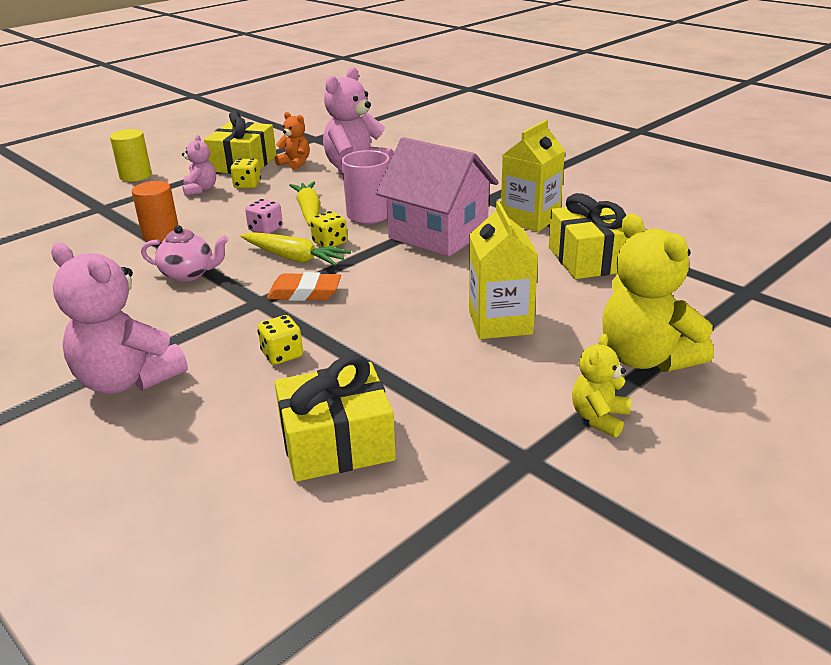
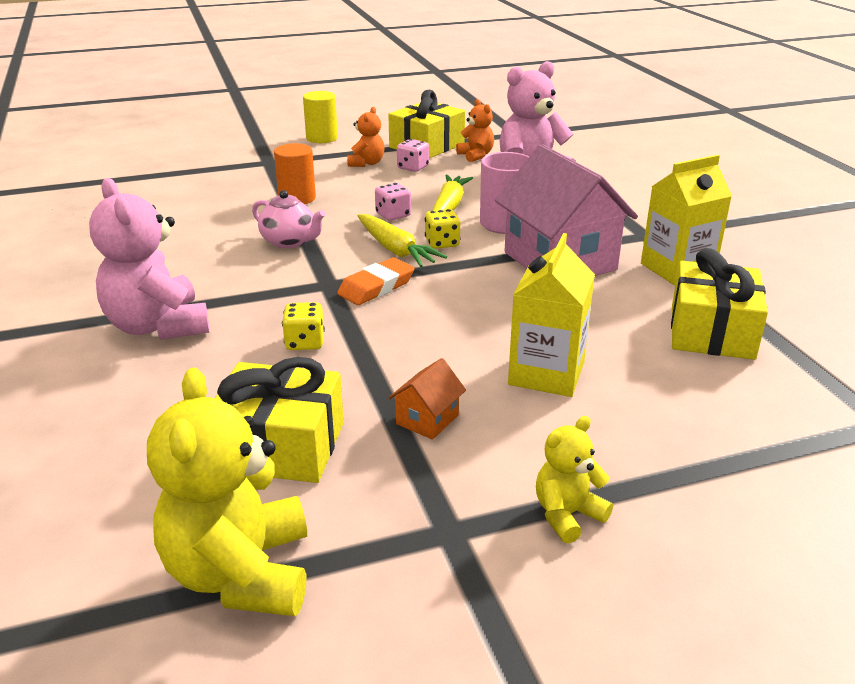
camera: 25 degrees right, 0 degrees up
(200, 190) = (366, 163): pink teddy bear -> orange teddy bear
(247, 185) = (413, 168): yellow dice -> pink dice
(304, 292) = (376, 287): orange eraser -> orange eraser turned 75 degrees counterclockwise
(439, 384) = (427, 419): none -> orange house
(646, 358) = (682, 465): yellow teddy bear -> yellow teddy bear (241, 573)

